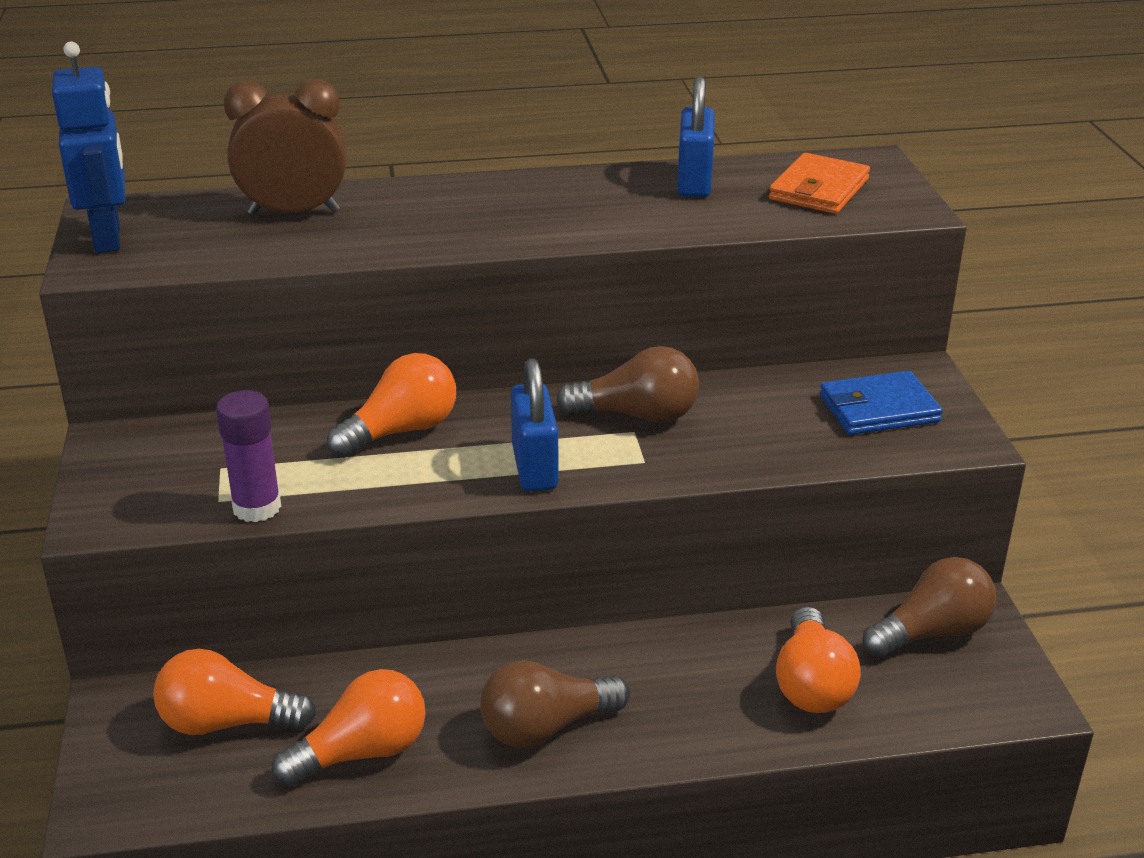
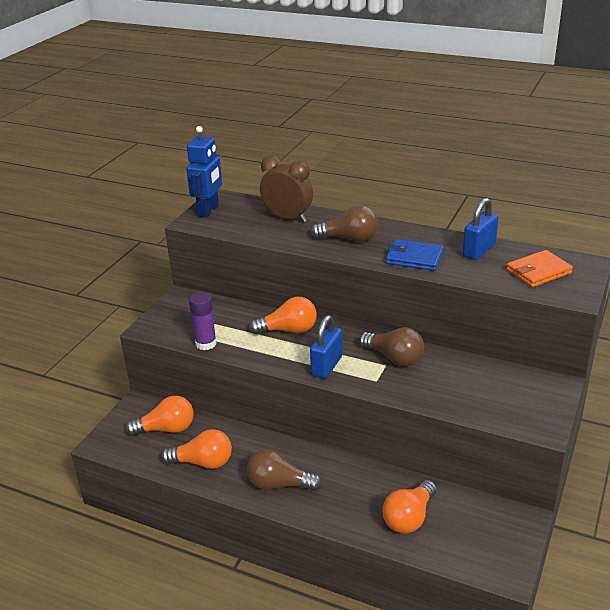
camera: 35 degrees right, 0 degrees up
(226, 722) = (166, 429): orange light bulb -> orange light bulb turned 135 degrees clockwise
(878, 409) = (514, 396): blue wallet -> blue wallet (414, 258)
(932, 632) = (491, 520): brown light bulb -> brown light bulb (349, 238)

